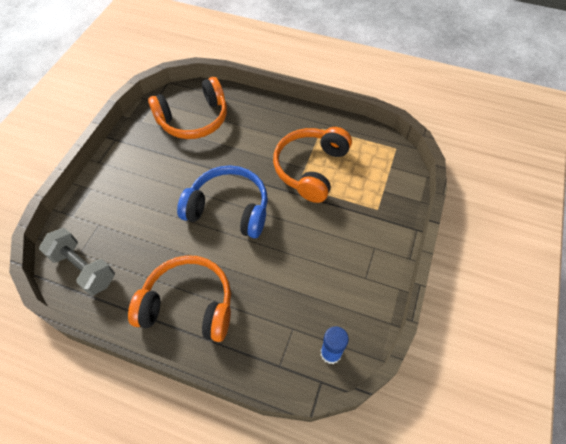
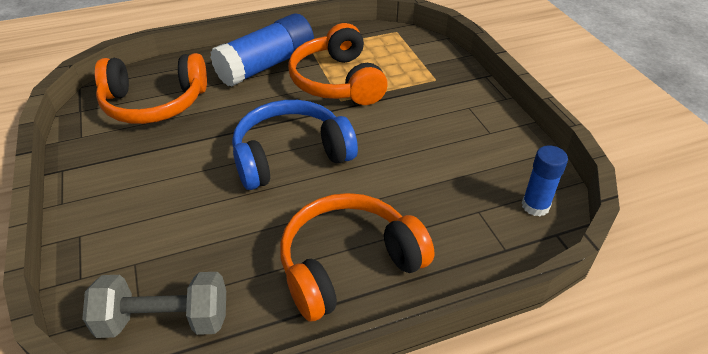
camera: 40 degrees left, 15 degrees down
(194, 119) = (154, 103): orange headphones -> orange headphones turned 60 degrees clockwise
(280, 127) = (266, 65): none -> blue glue stick

